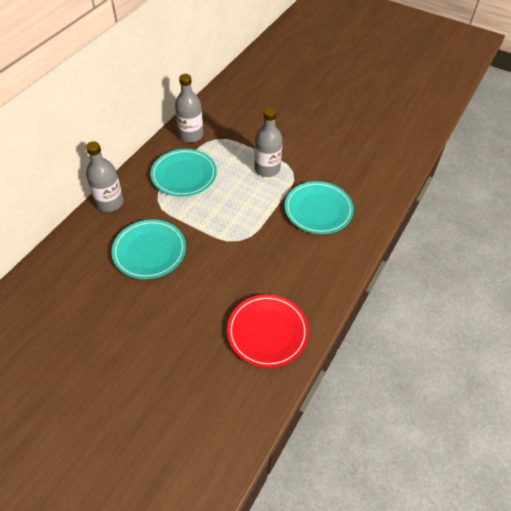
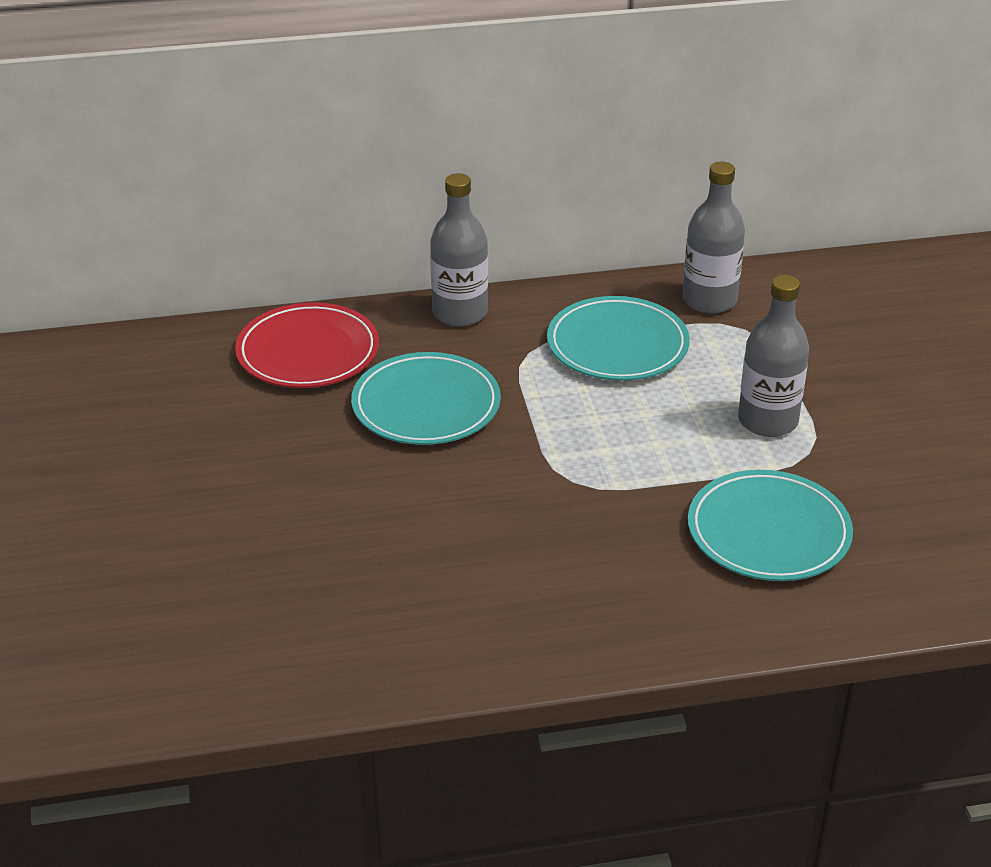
camera: 50 degrees right, 15 degrees down
(267, 332) = (437, 618): red plate -> red plate (308, 352)

